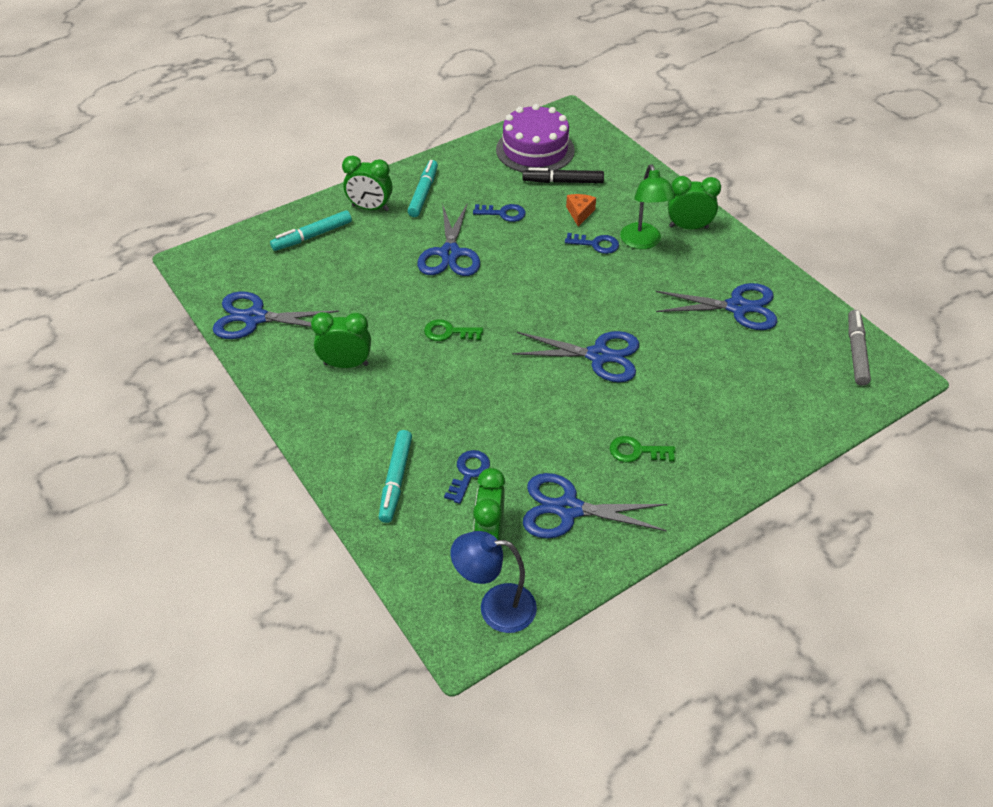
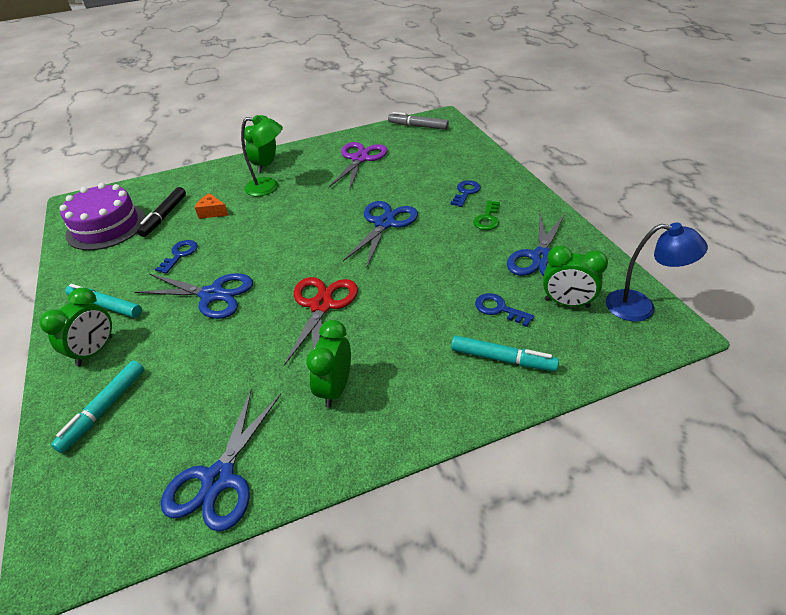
camera: 75 degrees left, 5 degrees down
(312, 236) = (104, 409): turquoise marker -> turquoise marker turned 45 degrees clockwise
(449, 332) = (321, 305): green key -> red scissors
(495, 607) = (640, 307): blue lamp -> blue lamp turned 90 degrees counterclockwise
(596, 244) = (256, 209): blue key -> blue key (466, 192)
(737, 307) = (360, 159): blue scissors -> purple scissors

